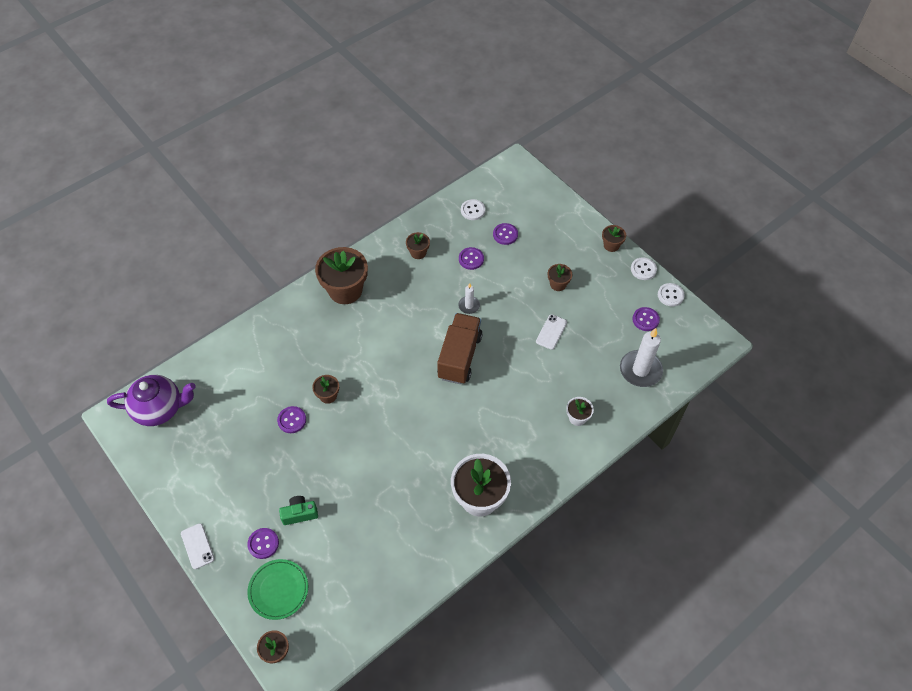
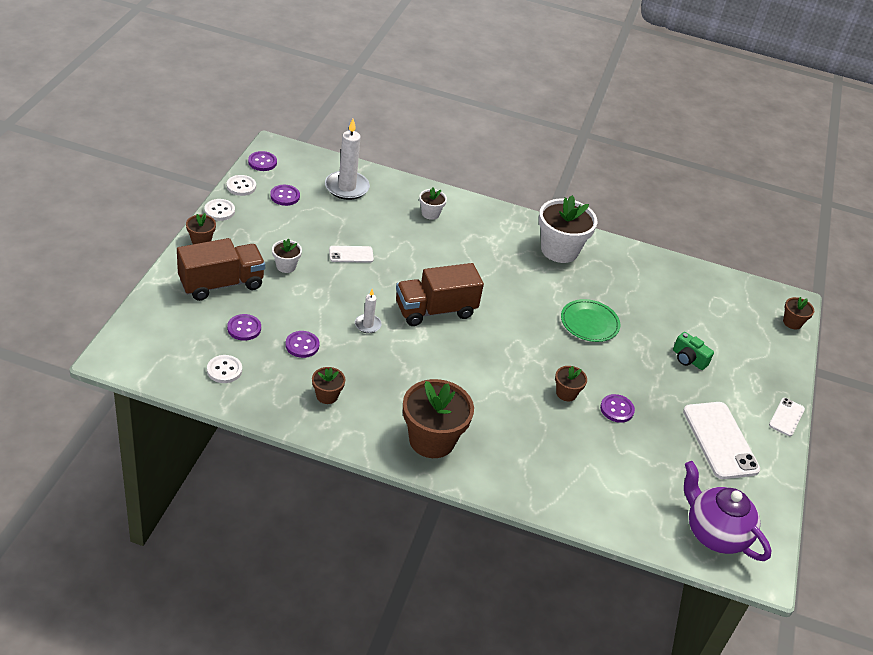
camera: 130 degrees left, 15 degrees down
(217, 474) = (720, 440): none -> white phone
(263, 543) = (735, 371): purple button -> purple button (262, 162)
(278, 590) = (755, 343): green plate -> green plate (589, 323)
(557, 239) = (221, 284): none -> brown truck
(558, 284) = (286, 266): brown flower pot -> white flower pot

